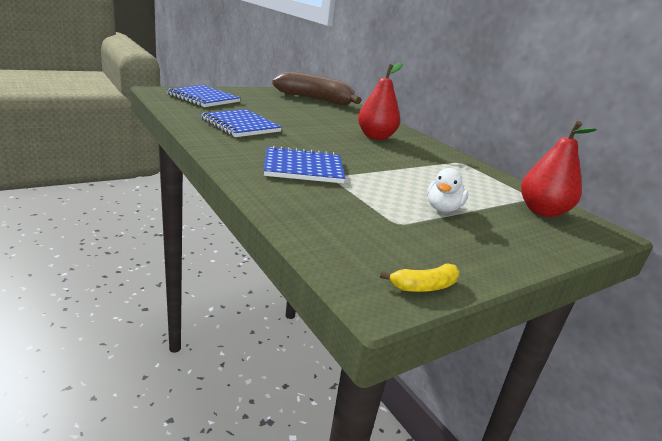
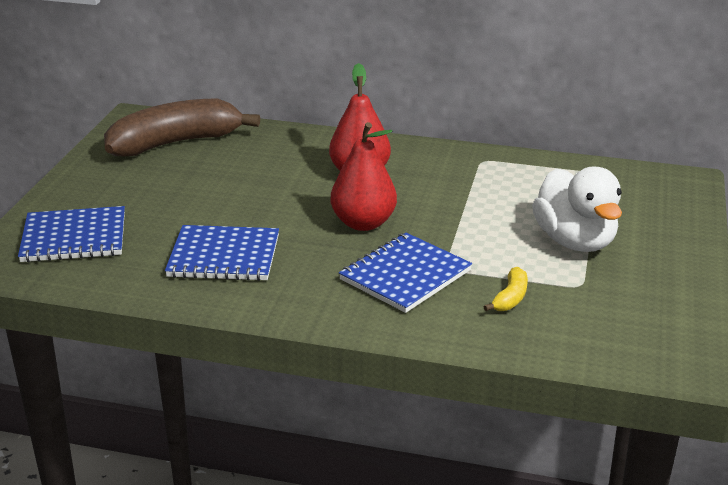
camera: 40 degrees left, 5 degrees up
(424, 286) = (690, 334): yellow banana -> yellow banana (510, 298)
(443, 209) = (575, 241): white duck -> white duck, size x1.74
(542, 211) = (627, 187): red pear -> red pear (363, 223)

